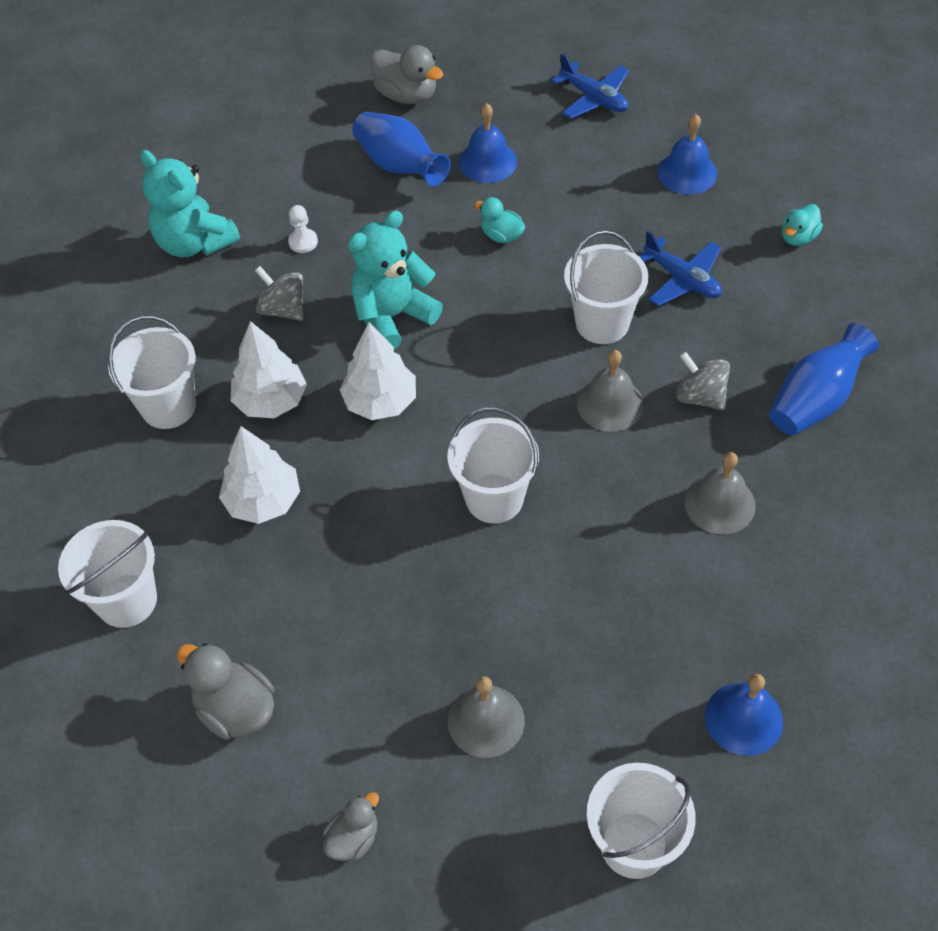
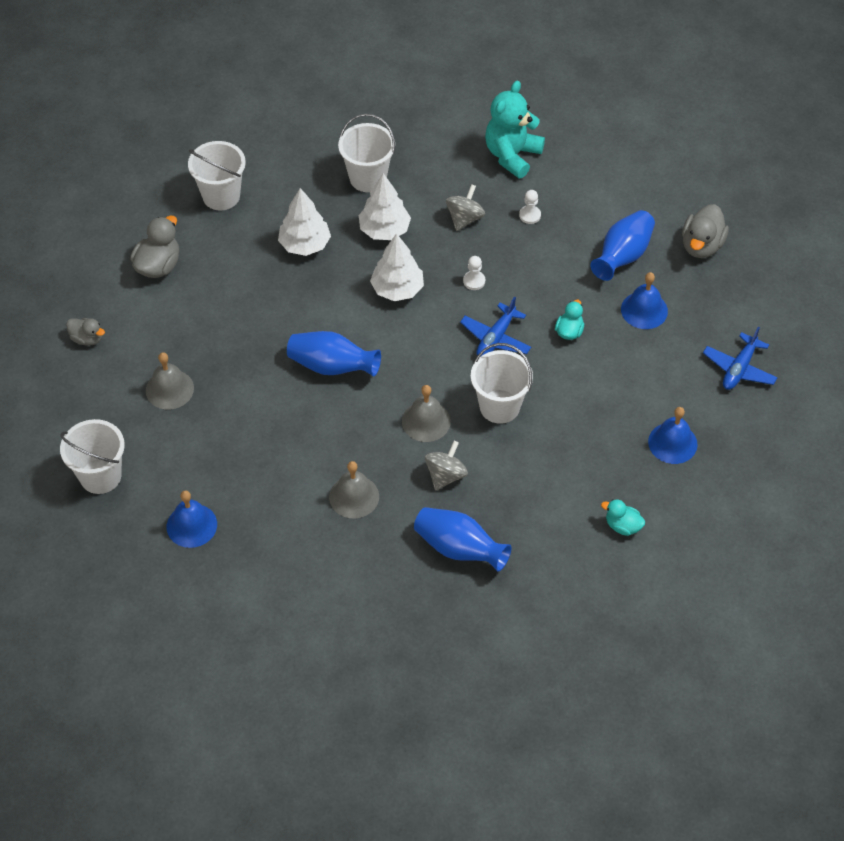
camera: 75 degrees right, 0 degrees up
(392, 316) = (474, 281): turquoise teddy bear -> white pawn
(494, 498) = (332, 366): white bucket -> blue vase
(682, 279) = (556, 452): blue plane -> blue plane (496, 338)

